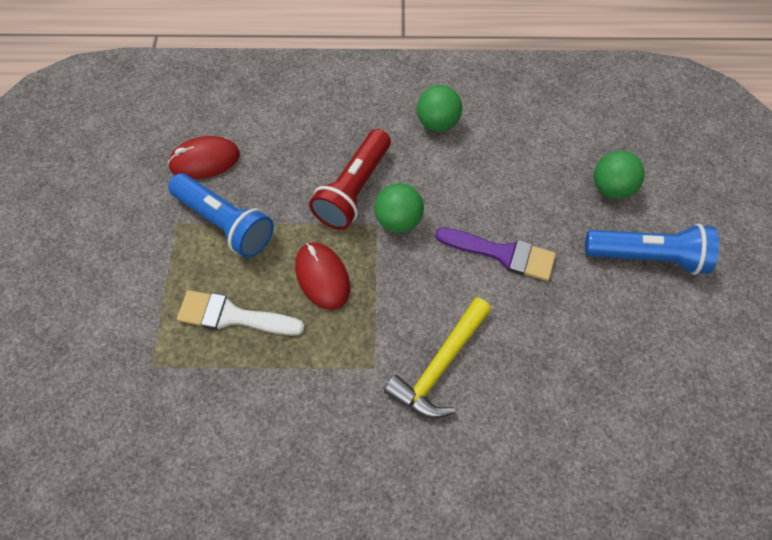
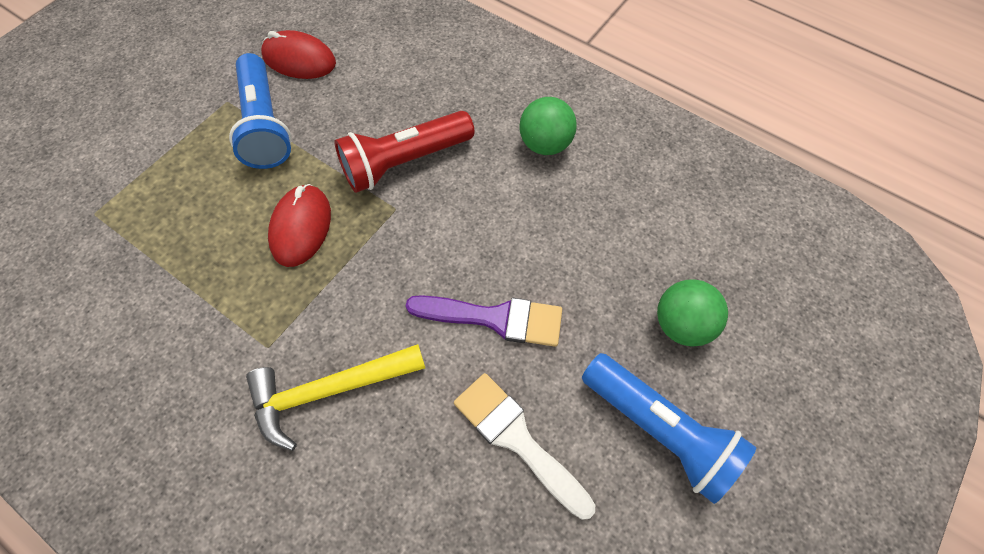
camera: 35 degrees right, 0 degrees up
(233, 316) = (194, 213): white brush -> white brush (517, 439)
(398, 220) = (420, 217): green ball -> none
(502, 254) = (495, 318): purple brush -> purple brush turned 45 degrees counterclockwise

